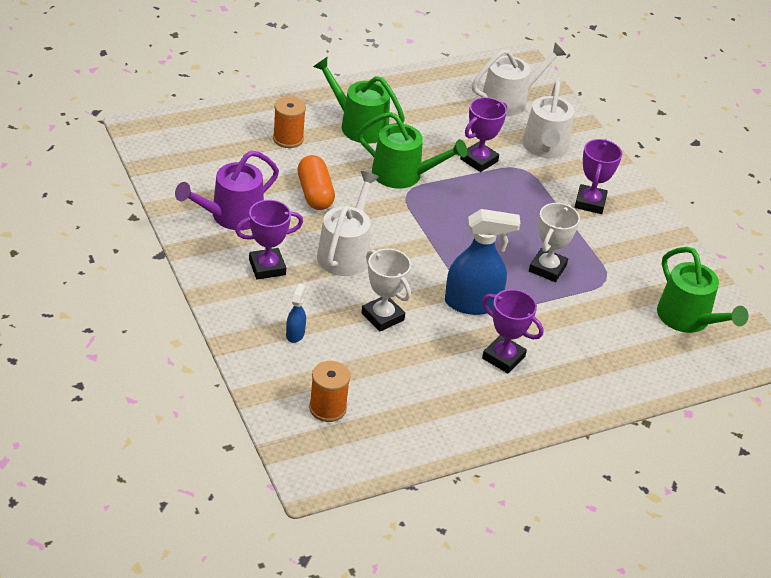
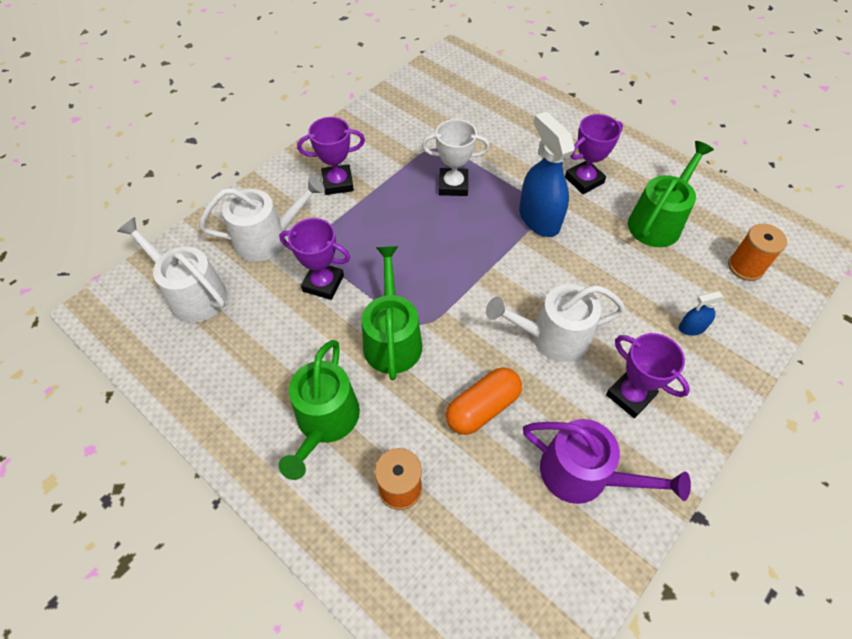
camera: 110 degrees left, 15 degrees up
(382, 316) = (610, 273): white trophy -> none
(503, 357) = (584, 180): purple trophy -> purple trophy turned 45 degrees clockwise
(688, 319) = (447, 94): green watering can -> green watering can (657, 221)

